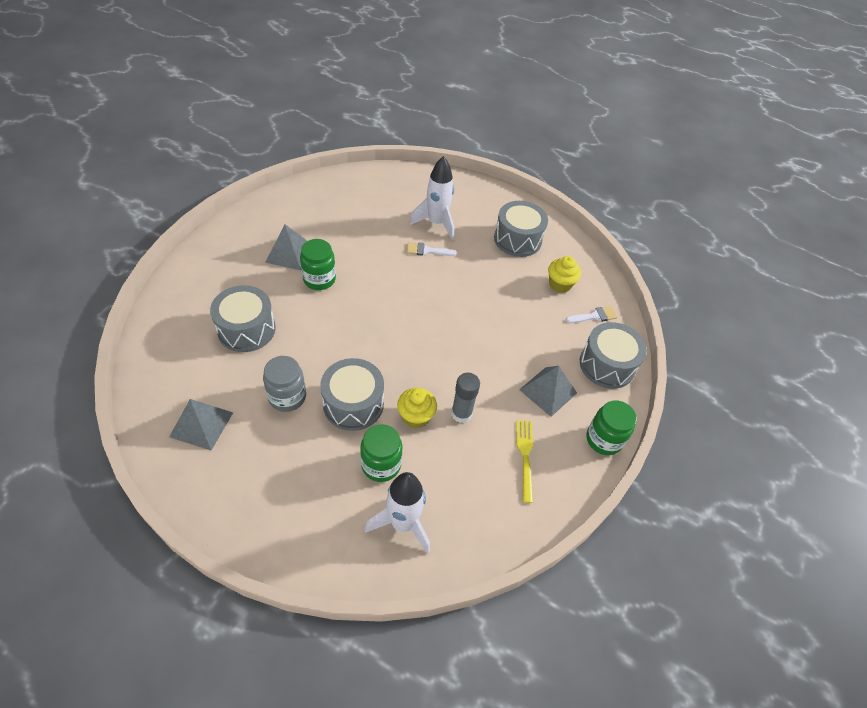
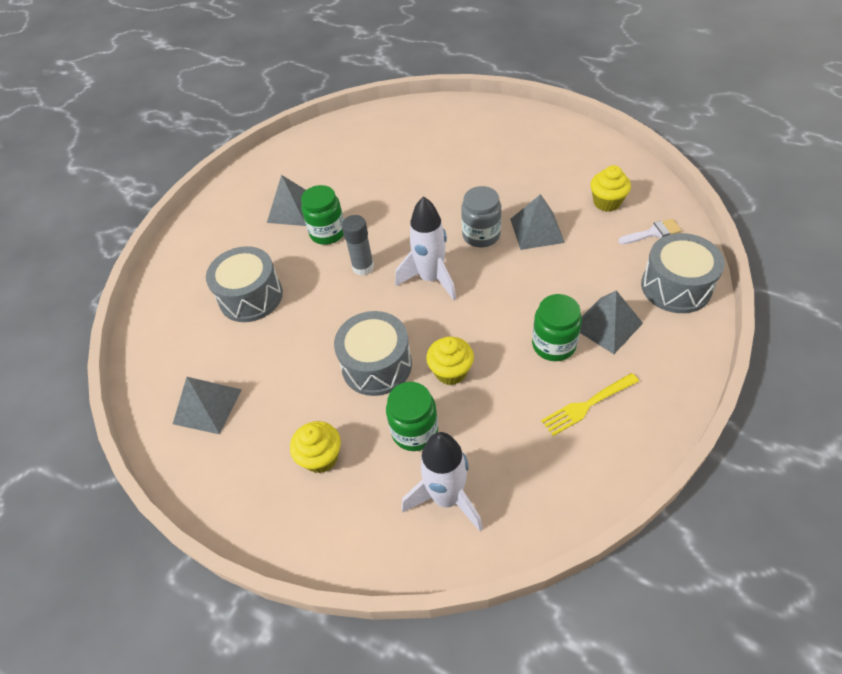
camera: 10 degrees right, 0 degrees up
(287, 397) = (301, 365): grey jar -> grey jar (481, 235)
(299, 479) = (321, 457): none -> yellow cupcake
(427, 250) = (446, 186): white brush -> none
(436, 223) = (454, 155): white rocket -> white rocket (431, 279)
(461, 413) = (504, 362): grey glue stick -> grey glue stick (363, 267)
(499, 301) = (536, 230): none -> grey pyramid
(517, 239) = (550, 160): grey drum -> none
(525, 457) = (588, 404): yellow fork -> yellow fork turned 120 degrees counterclockwise
(603, 439) = (683, 374): green jar -> green jar (553, 345)

